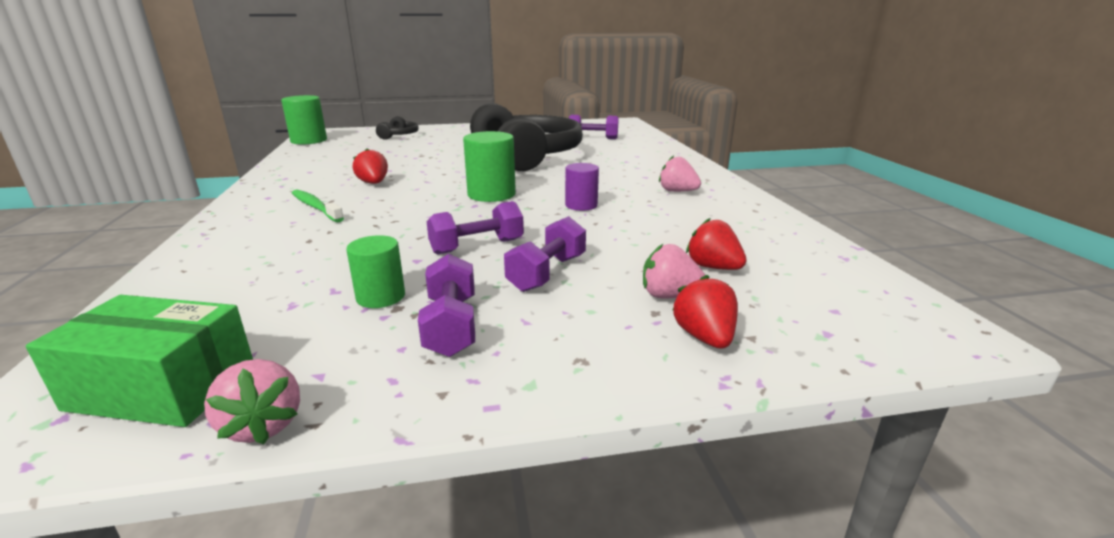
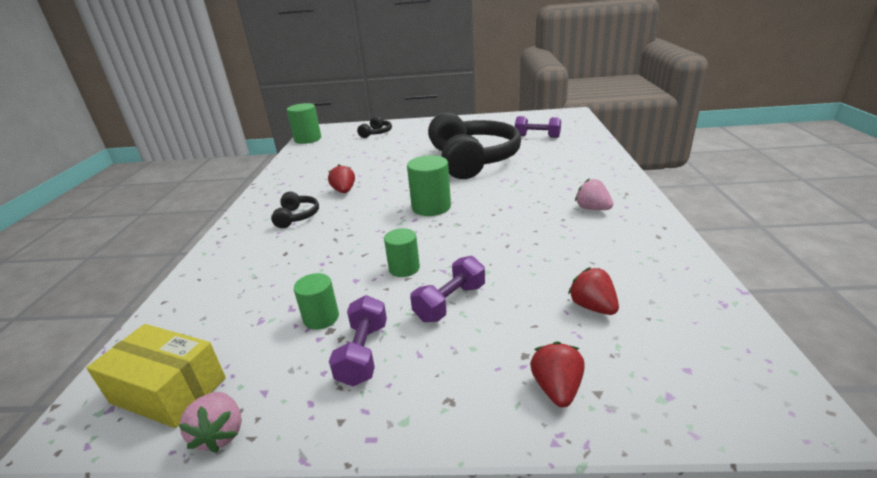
camera: 15 degrees right, 5 degrees up
(162, 387) = (168, 390): green box -> yellow box
(315, 207) = (297, 217): green toothbrush -> black headphones
(477, 246) = (404, 268): purple dumbbell -> green cylinder
(581, 205) = (501, 223): purple cylinder -> none
(669, 296) = (543, 338): pink strawberry -> none

